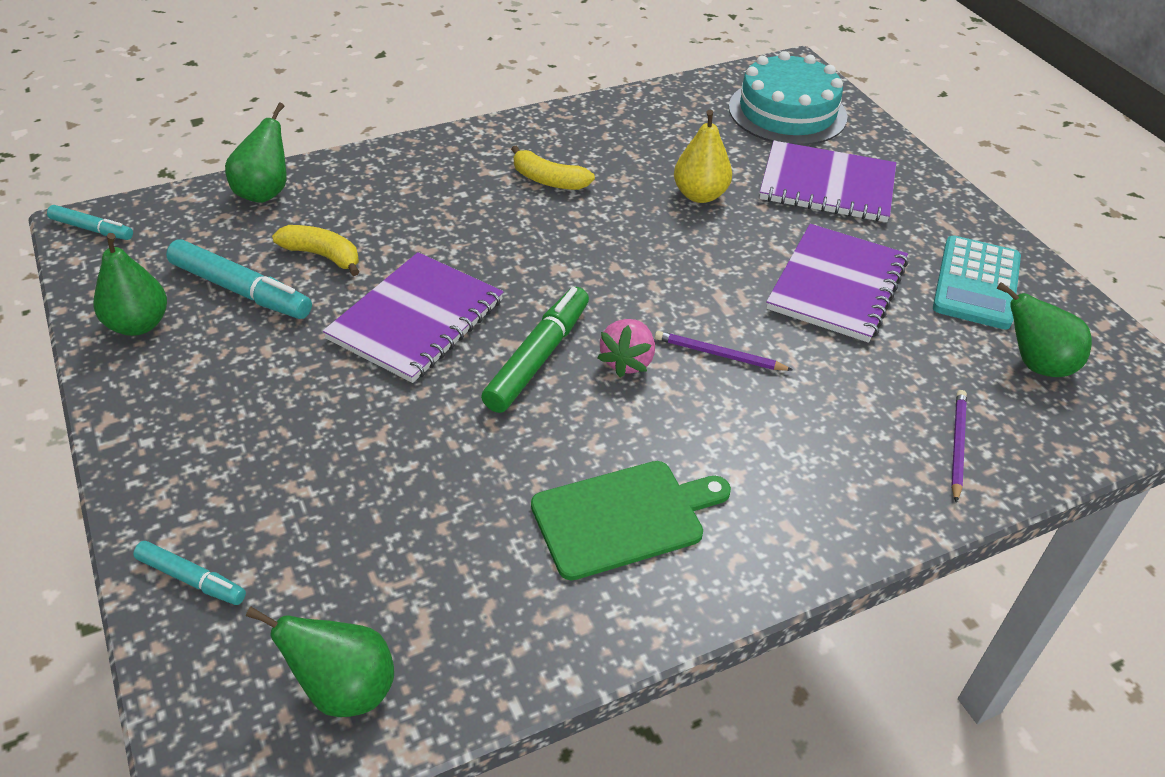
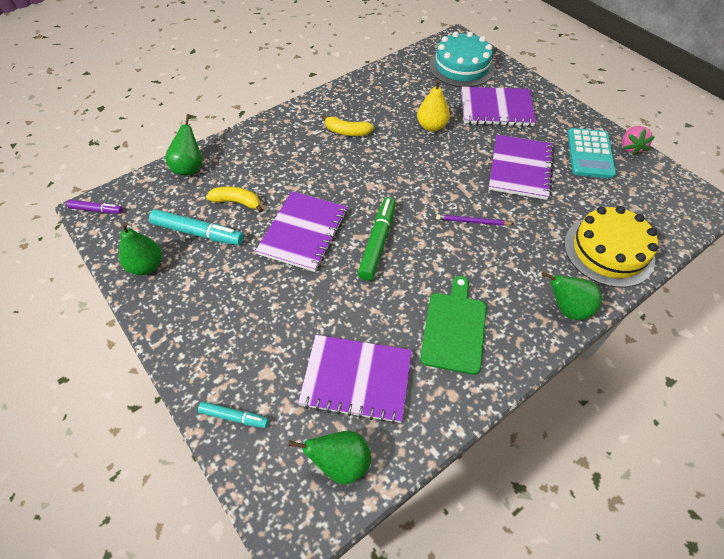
camera: 10 degrees left, 10 degrees up
(92, 229) = (96, 210): turquoise marker -> purple marker
(421, 563) = (356, 379): none -> purple notebook
(623, 517) = (454, 328): green cutting board -> green cutting board turned 45 degrees counterclockwise
(627, 361) = (426, 235): pink strawberry -> pink strawberry (630, 148)
(957, 445) = (608, 251): purple pencil -> yellow cake
(1035, 364) = (633, 196): green pear -> green pear (567, 308)

